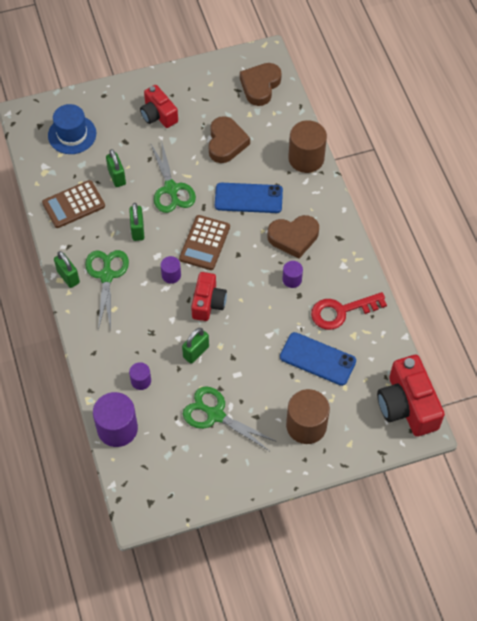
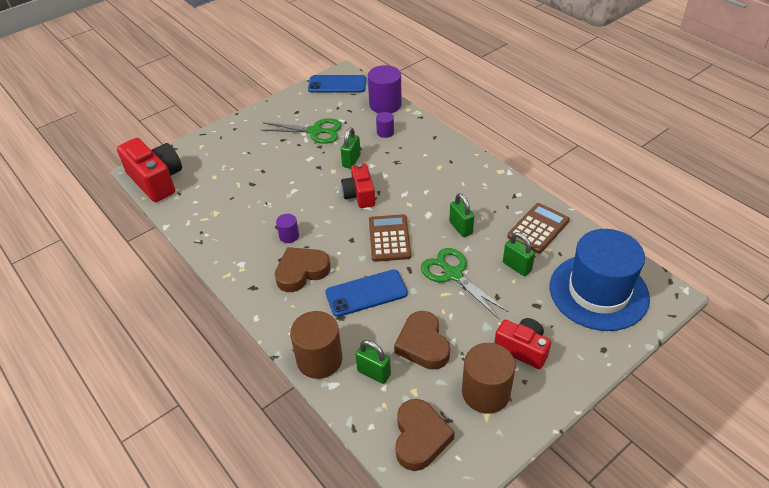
camera: 160 degrees right, 15 degrees down
(68, 277) = (495, 175): green padlock -> green padlock (374, 373)
(72, 134) = (598, 292): blue hat -> blue hat, size x1.66
(106, 275) = (462, 186): green scissors -> none
(171, 275) = (405, 204): purple cylinder -> none
(306, 425) = (239, 145): brown cylinder -> brown cylinder (485, 392)
(317, 359) = (243, 187): blue phone -> blue phone (337, 84)
(341, 311) = (232, 226): red key -> none

